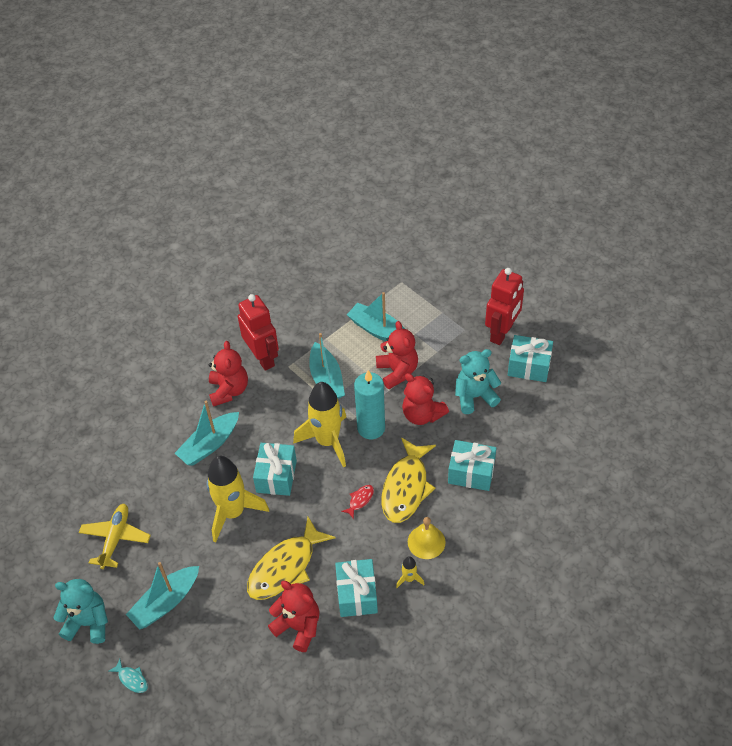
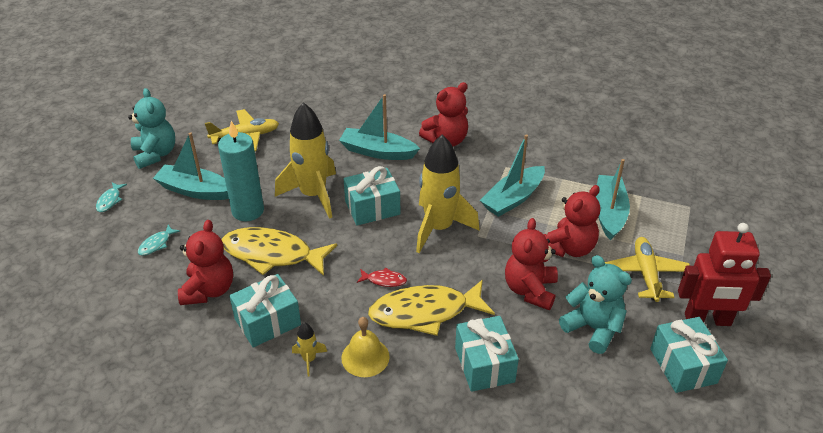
camera: 60 degrees right, 10 degrees down
(218, 653) = (156, 244): none -> turquoise fish
(263, 358) = (501, 146): red robot -> none
(371, 428) = (480, 255): turquoise candle -> turquoise candle (248, 211)
(446, 342) = (646, 274): none -> yellow plane

